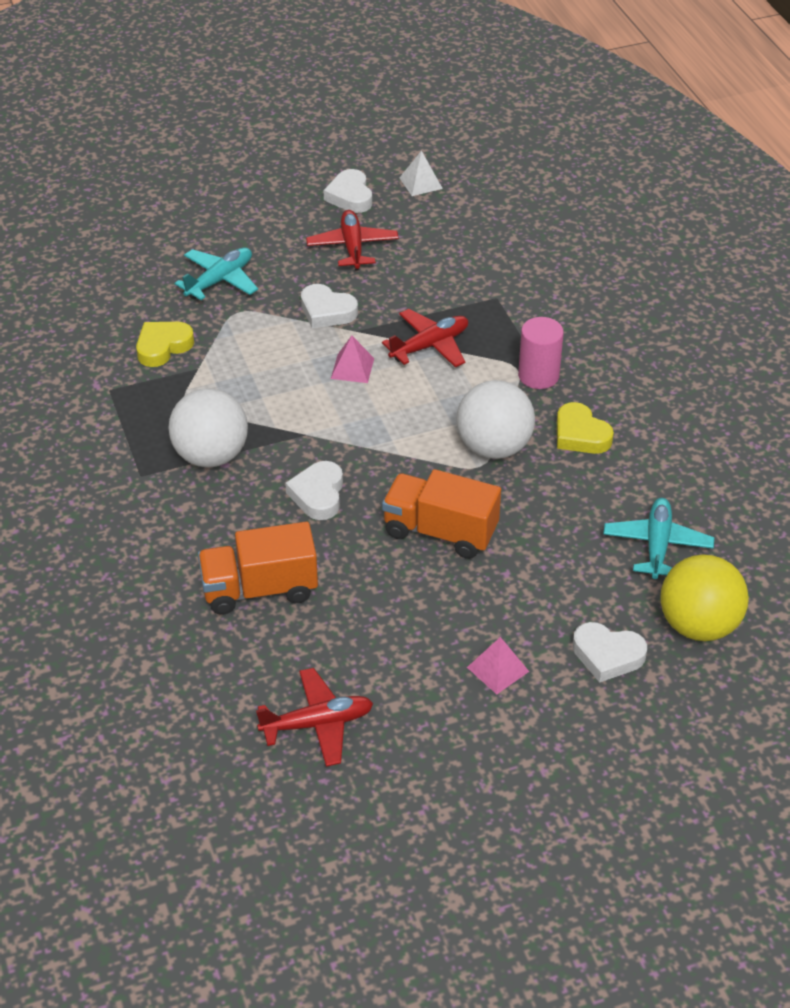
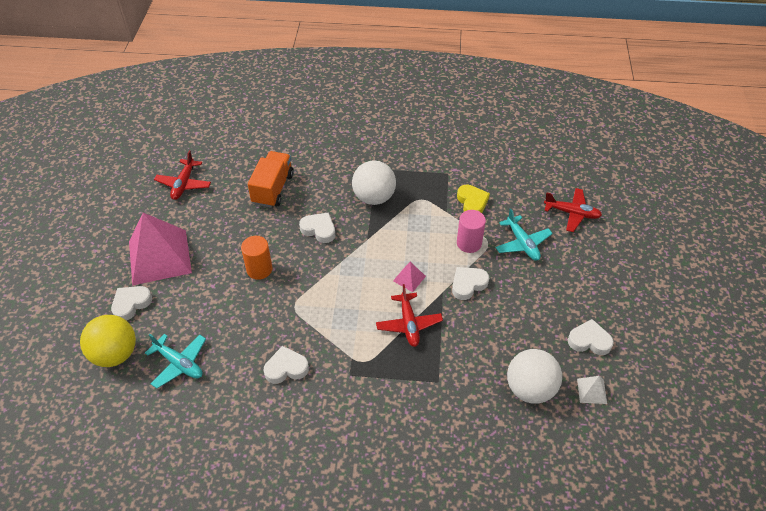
camera: 115 degrees right, 5 degrees up
(352, 247) = (529, 321): red plane -> red plane (572, 213)
(440, 532) = (259, 269): orange truck -> orange cylinder
(494, 447) = (304, 319): white ball -> white ball (530, 389)
(498, 669) = (159, 257): pink pyramid -> pink pyramid, size x2.44
(538, 375) = (350, 370): pink cylinder -> pink cylinder (469, 243)
(580, 434) = (286, 368): yellow heart -> white heart

